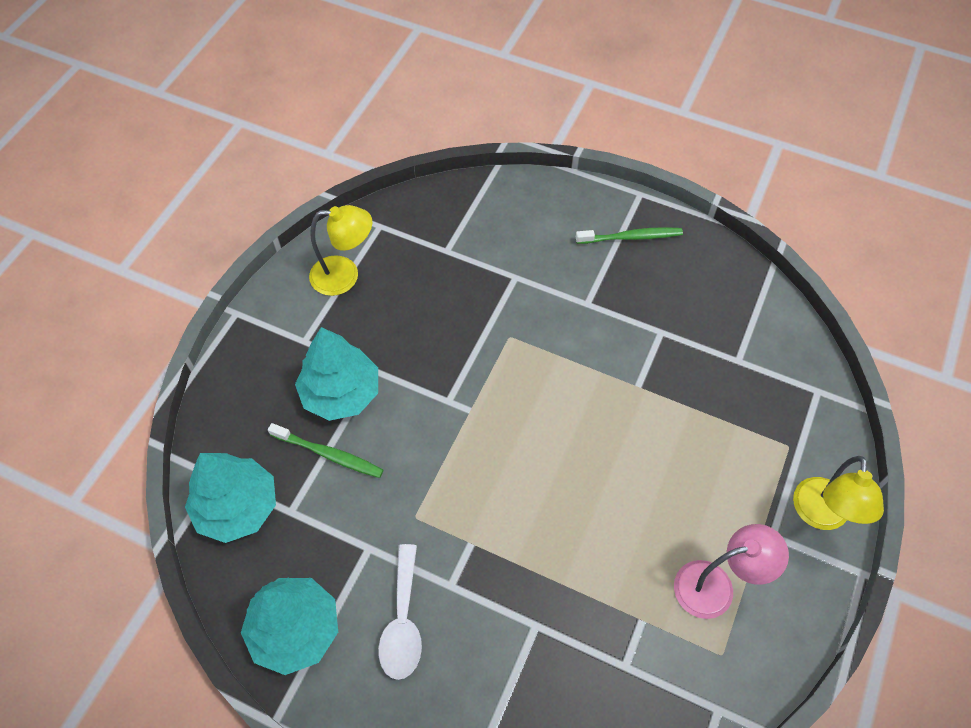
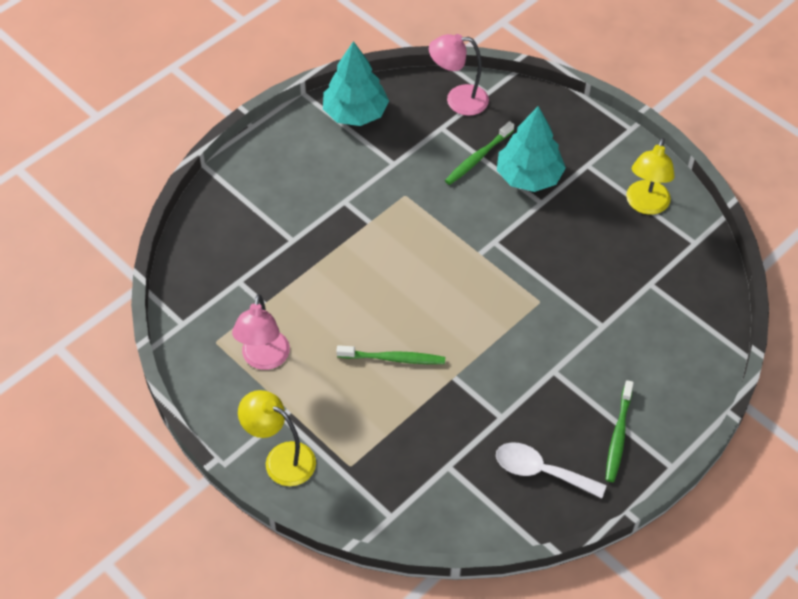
camera: 110 degrees right, 5 degrees down
(237, 507) = (458, 100): turquoise tree -> pink lamp
(403, 622) = (332, 169): white spoon -> white spoon (541, 471)
(645, 449) = (394, 358): none -> green toothbrush

